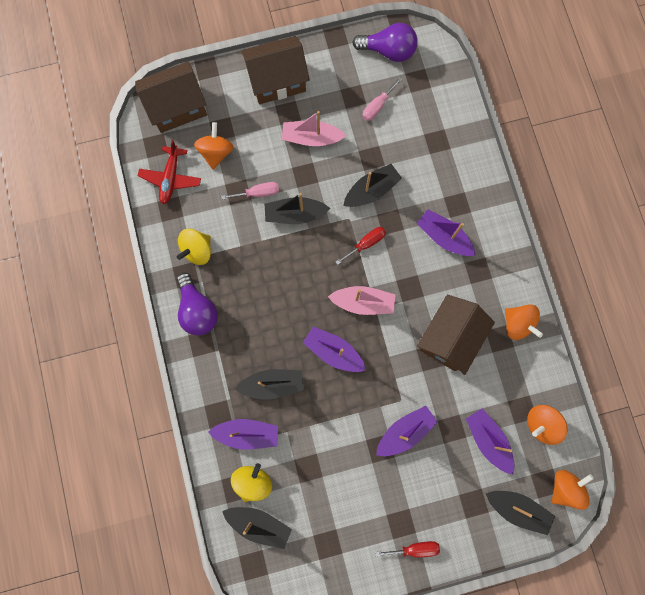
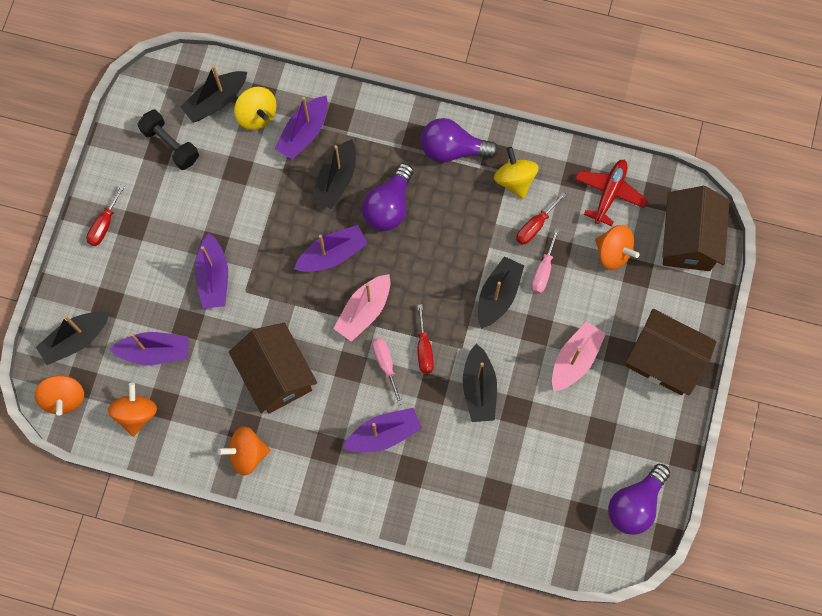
camera: 120 degrees right, 5 degrees down
(171, 178) = (609, 193): red plane -> red plane turned 75 degrees clockwise
(226, 217) = (535, 226): none -> red screwdriver
(271, 331) = (389, 206): none -> purple light bulb
(277, 81) = (664, 360): brown house -> brown house turned 75 degrees counterclockwise
(317, 537) = (170, 145): none -> black dumbbell
(377, 106) = (573, 452): pink screwdriver -> pink screwdriver (385, 364)

